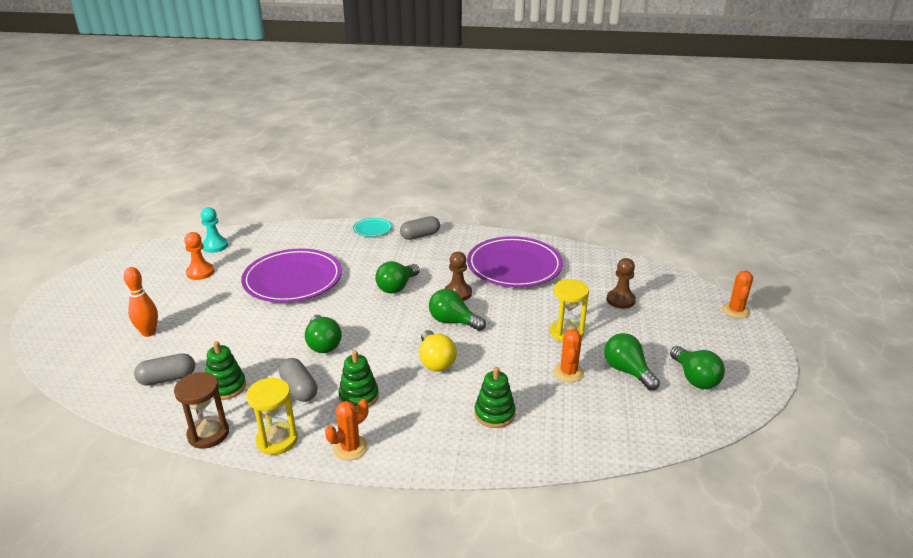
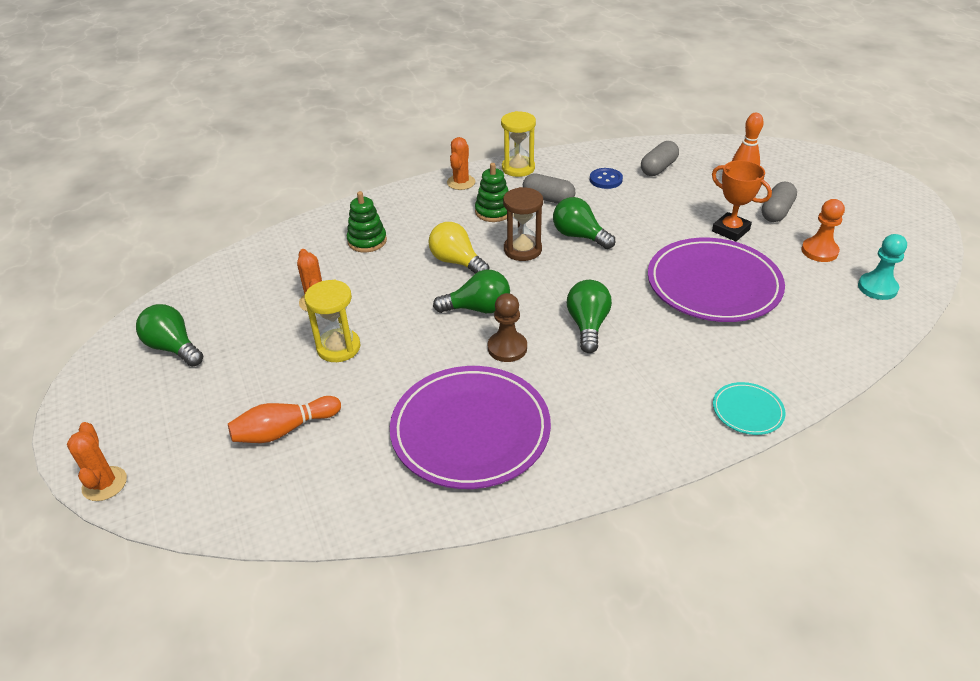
camera: 150 degrees right, 10 degrees up
(208, 434) = (570, 155): brown hourglass -> brown hourglass (522, 250)
(221, 305) = (730, 230): none -> orange trophy
(226, 387) = (605, 180): green stacking toy -> blue button
(420, 236) = (664, 431): grey capsule -> grey capsule (776, 212)
(620, 300) = (284, 430): brown pawn -> orange bowling pin
(627, 371) = (252, 327): green light bulb -> none

